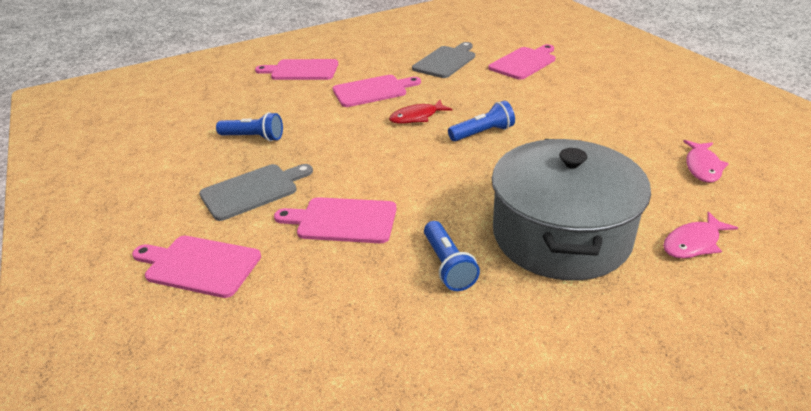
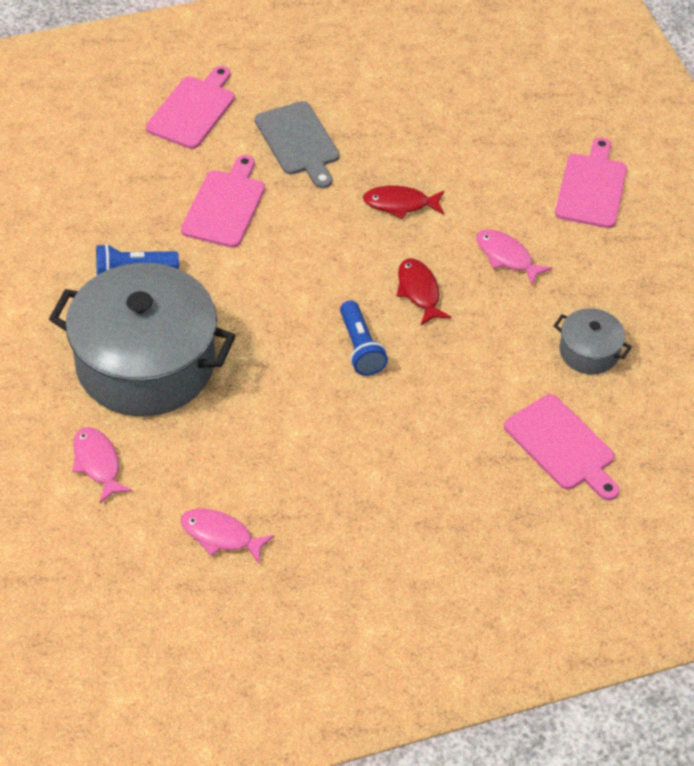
camera: 95 degrees right, 15 degrees up
(253, 137) = (410, 141): blue flashlight -> none
(327, 134) = (400, 204): none -> red fish
(373, 91) = (506, 257): pink cutting board -> pink fish
(446, 61) = (589, 352): grey cutting board -> grey pot

